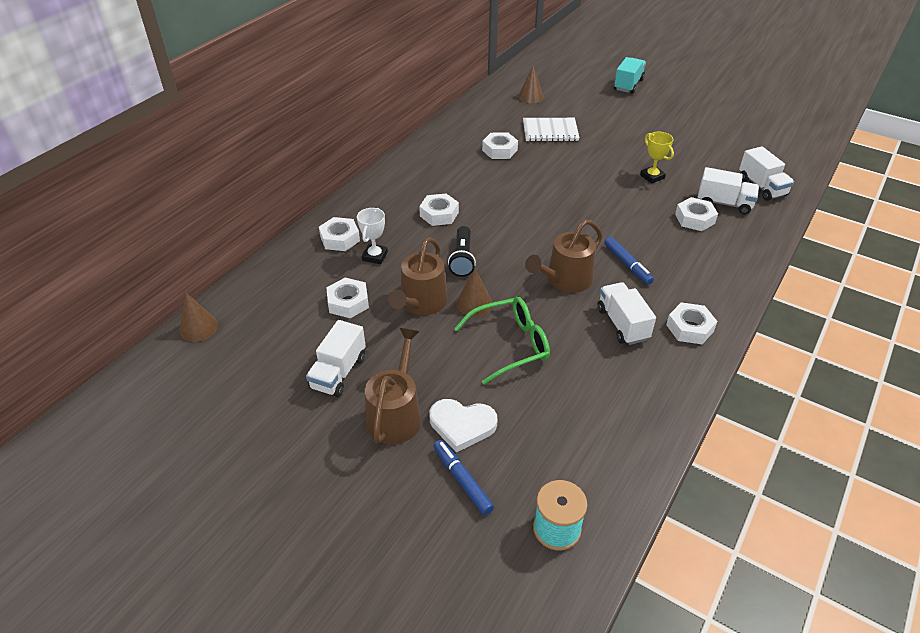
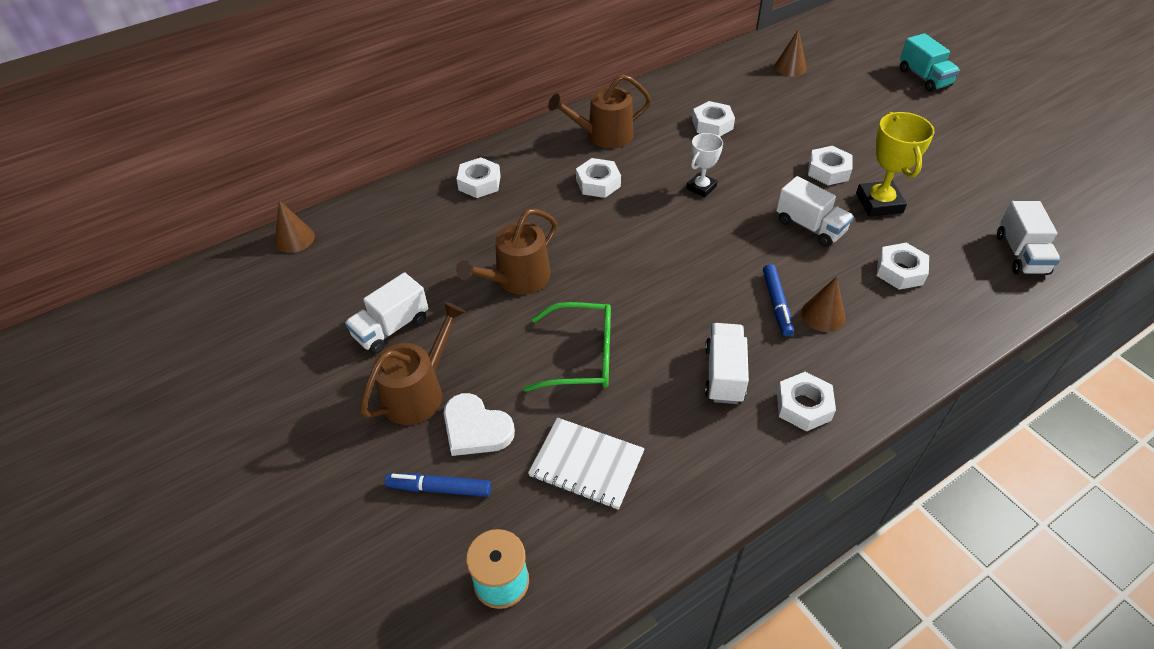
camera: 25 degrees right, 5 degrees up
(348, 302) = (445, 255): white nut -> white nut (828, 171)
(375, 256) = (502, 212): white trophy -> white trophy (701, 187)
(462, 259) = (591, 242): black flashlight -> none
(462, 480) = (439, 488): blue marker -> blue marker turned 75 degrees counterclockwise
(474, 303) = (572, 296): brown cone -> brown cone (823, 315)
(550, 131) = (787, 115): white notebook -> white notebook (586, 464)
(565, 280) = (690, 300): brown watering can -> brown watering can (604, 135)
(628, 85) = (924, 78): turquoise truck -> turquoise truck turned 105 degrees clockwise
(652, 177) = (879, 203): yellow trophy -> yellow trophy, size x1.60
(724, 203) = (953, 262): white truck -> white truck (810, 227)

